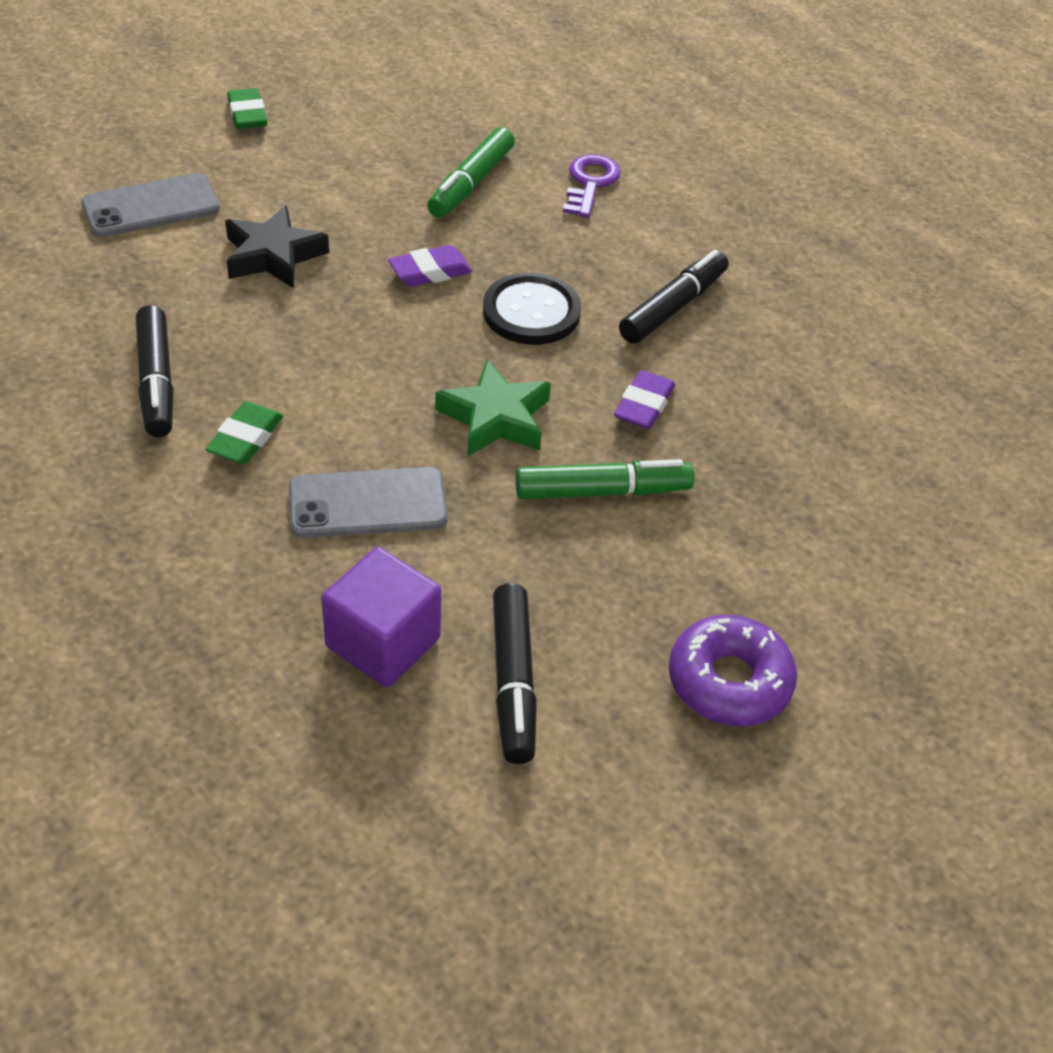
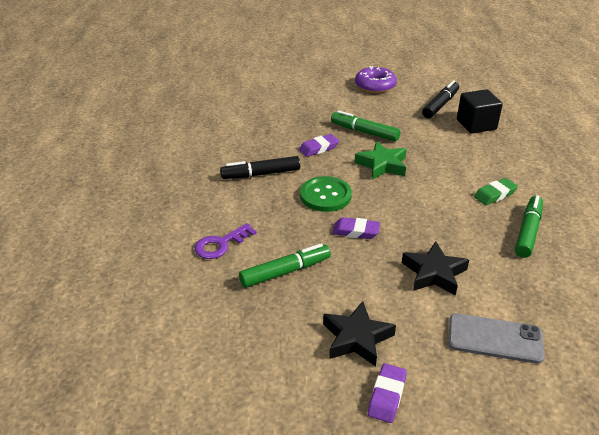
camera: 140 degrees left, 10 degrees down
(156, 382) = (528, 232): black marker -> green marker
(247, 114) = (387, 396): green eraser -> purple eraser
(319, 149) = (357, 338): none -> black star
(367, 503) = (456, 158): grey phone -> none
(383, 642) = (476, 124): purple cube -> black cube
(531, 312) = (325, 195): black button -> green button

